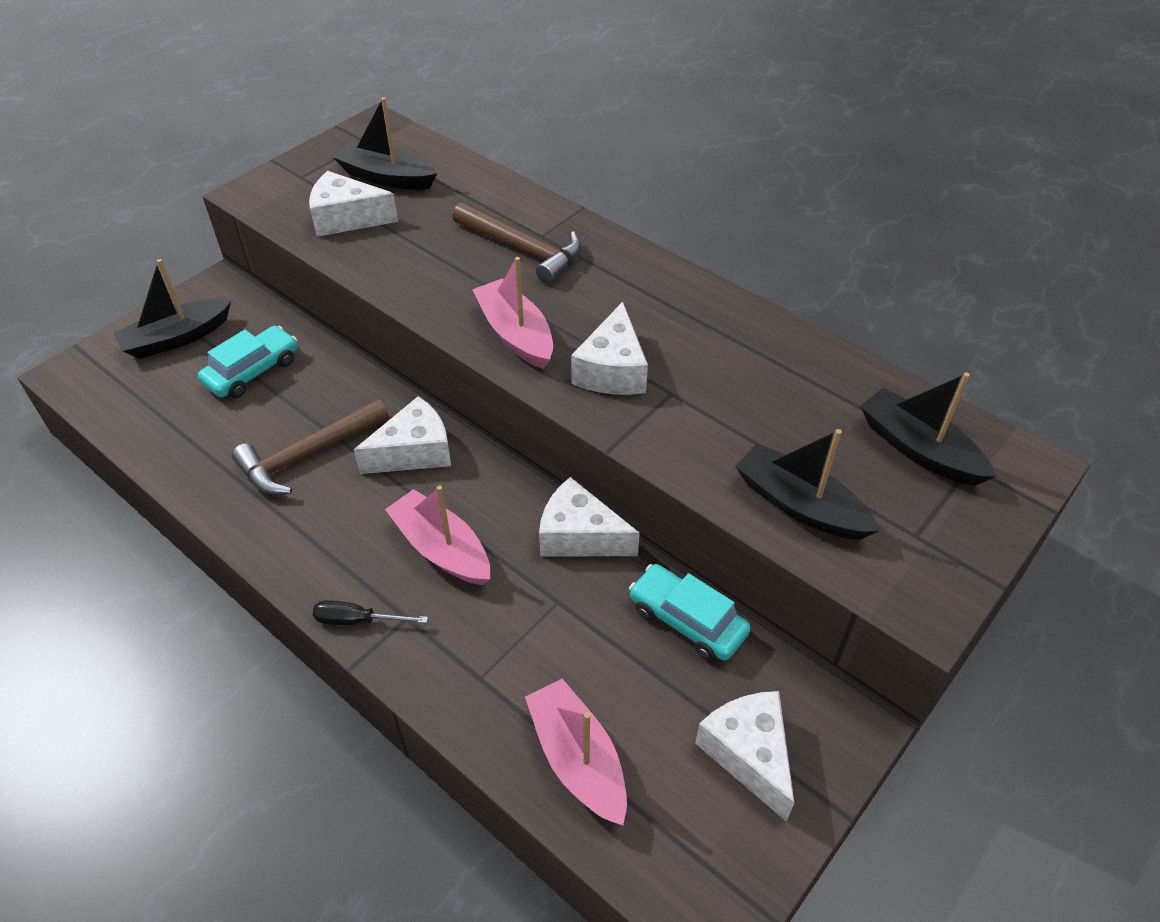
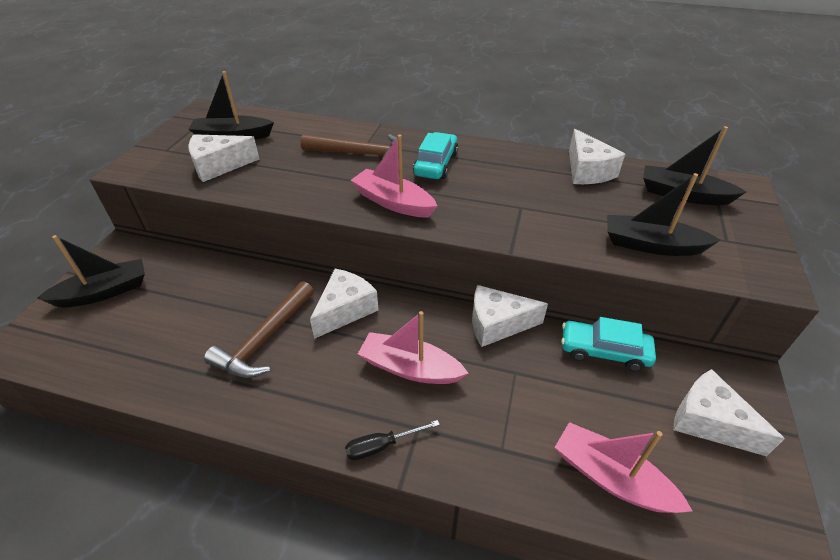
camera: 25 degrees left, 5 degrees down
(176, 338) = (104, 292): black boat -> black boat turned 150 degrees counterclockwise
(252, 371) = (184, 296): turquoise car -> turquoise car (436, 164)
(612, 370) = (473, 205): white cheese -> white cheese (587, 171)

